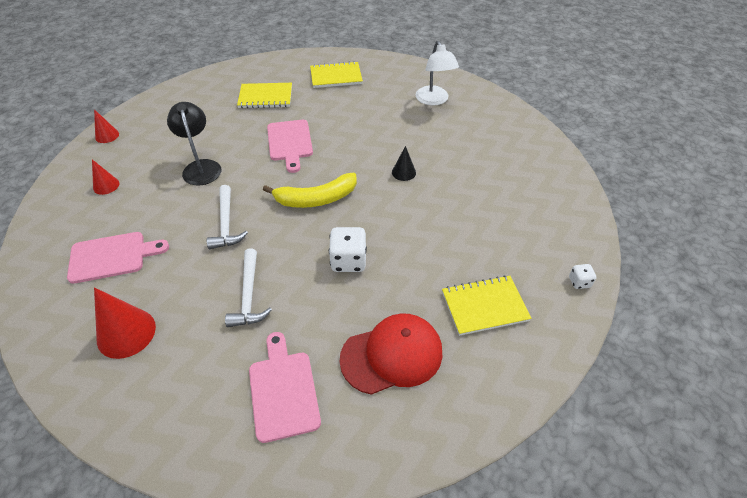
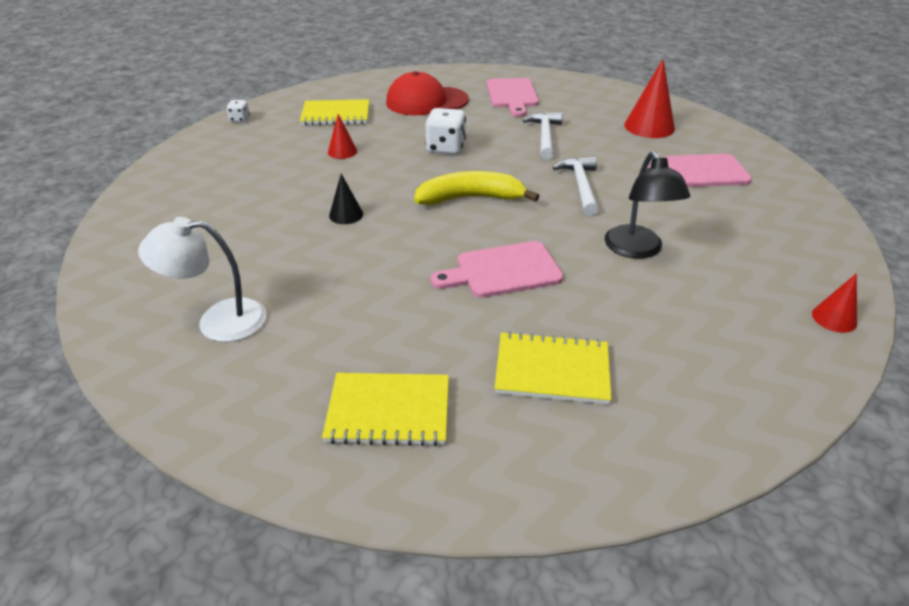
camera: 170 degrees left, 10 degrees down
(106, 185) = (766, 240): red cone -> red cone (342, 151)
(290, 143) = (502, 271): pink cutting board -> pink cutting board turned 105 degrees counterclockwise
(434, 100) = (218, 321): white lamp -> white lamp turned 90 degrees counterclockwise

